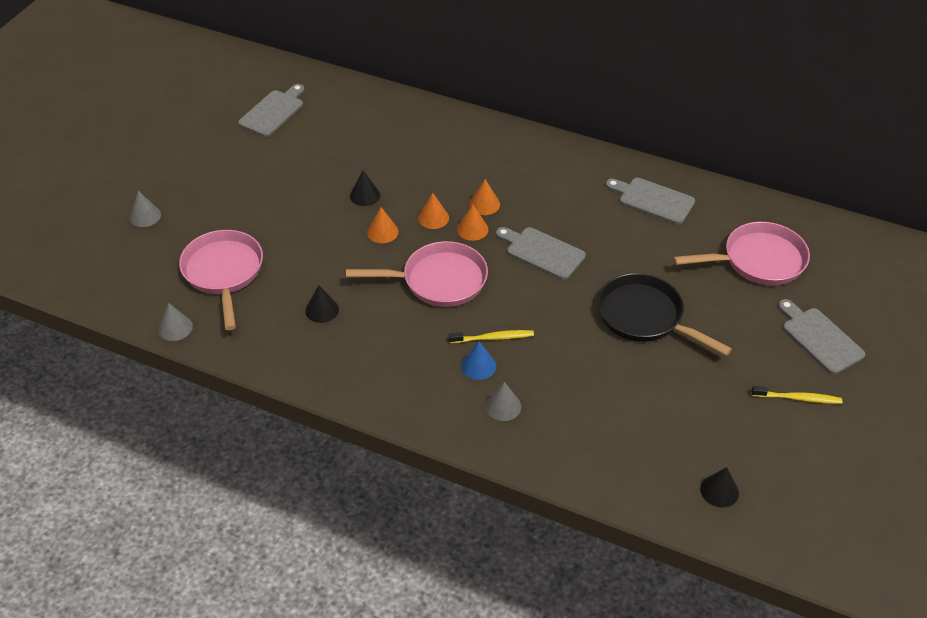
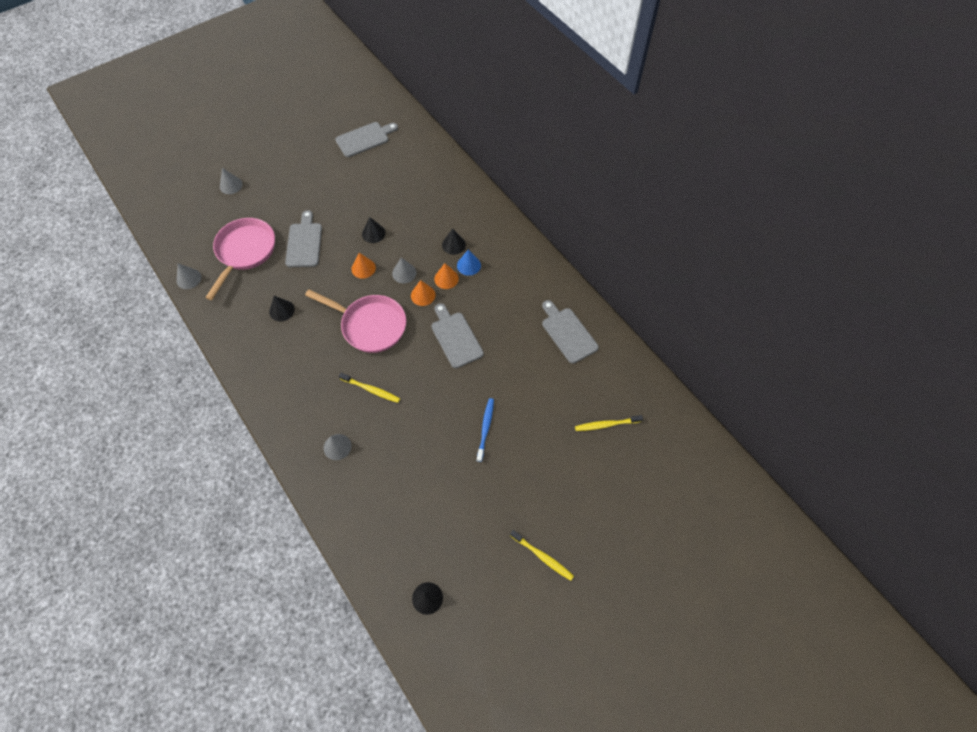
camera: 30 degrees right, 15 degrees up
(433, 218) = (404, 273): orange cone -> grey cone
(465, 171) = (453, 245): none -> black cone
(478, 366) = (345, 406): blue cone -> blue cone (468, 265)
(645, 317) = (485, 428): black pan -> blue toothbrush
(758, 260) = (606, 424): pink pan -> yellow toothbrush
(819, 338) = (599, 516): grey cutting board -> grey cutting board (304, 243)

